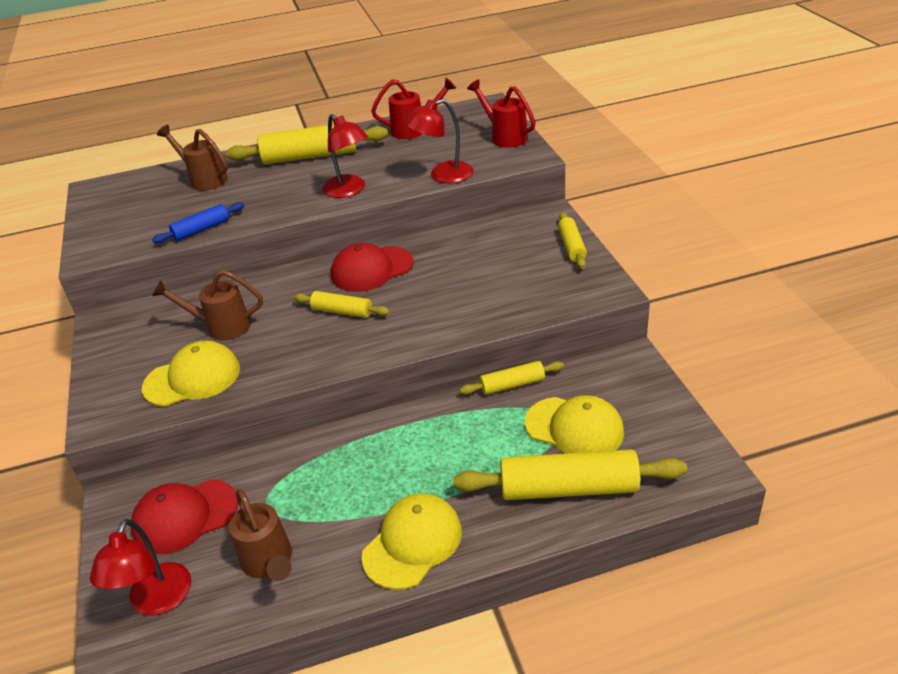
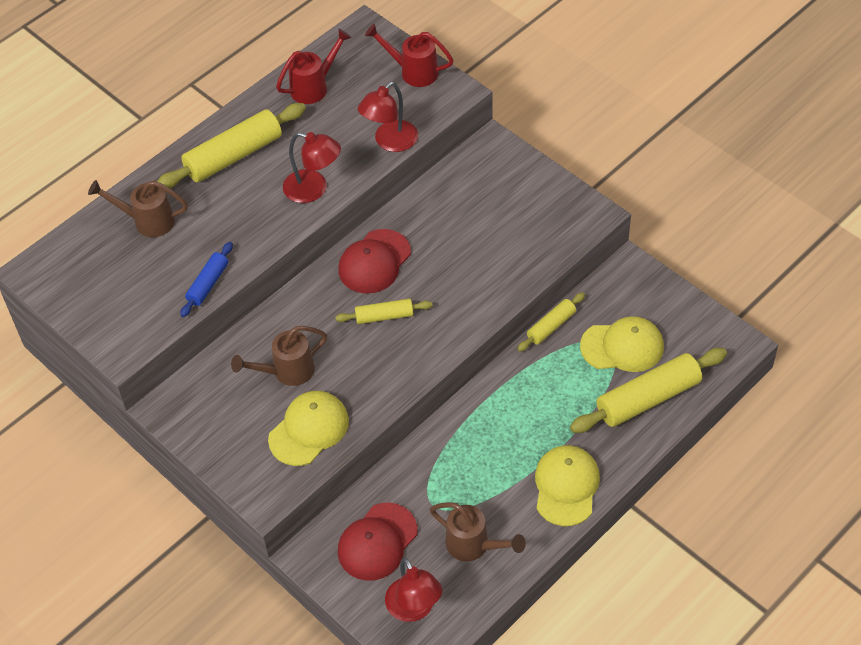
camera: 30 degrees left, 15 degrees up
(571, 246) = (534, 176): yellow rolling pin -> none

